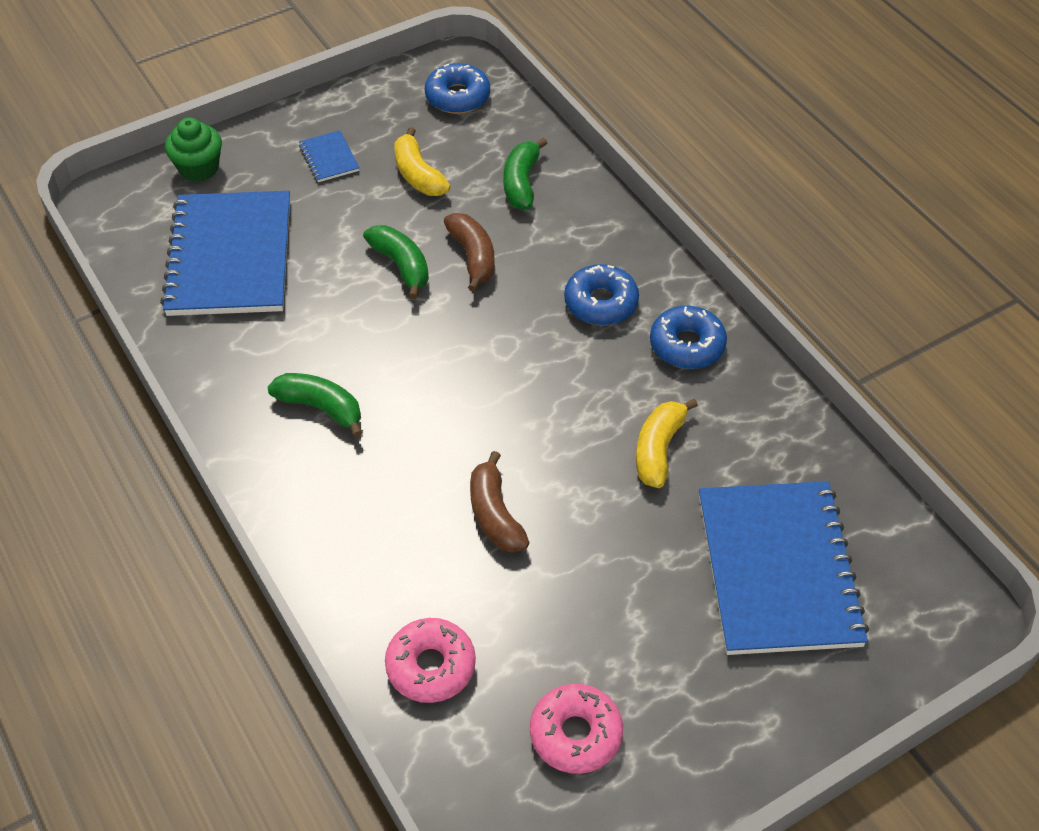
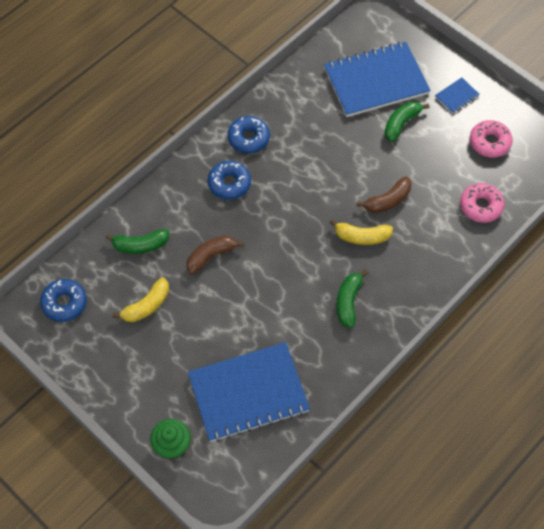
camera: 105 degrees left, 10 degrees up
(329, 158) = (143, 364): blue notebook -> blue notebook (456, 96)
(401, 265) = (229, 292): green banana -> green banana (401, 124)
(658, 449) = (323, 139): yellow banana -> yellow banana (362, 237)

